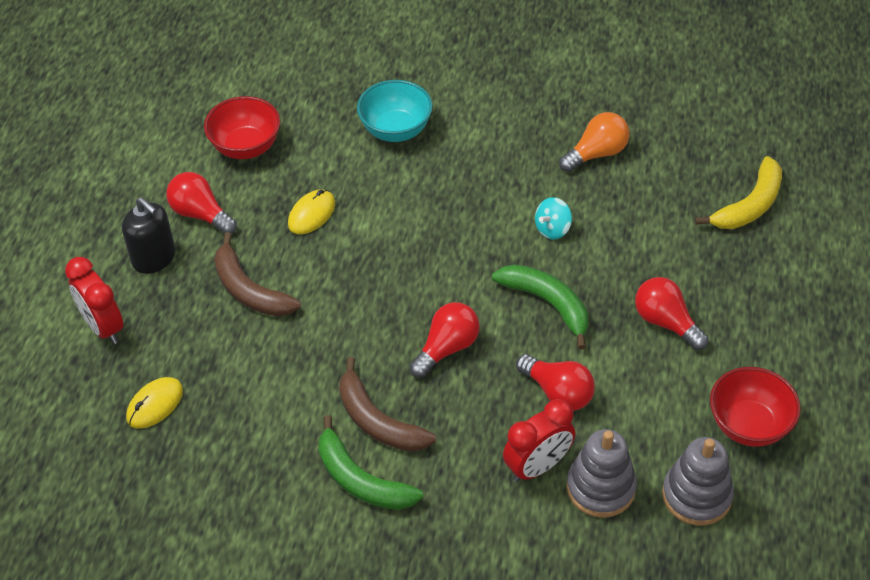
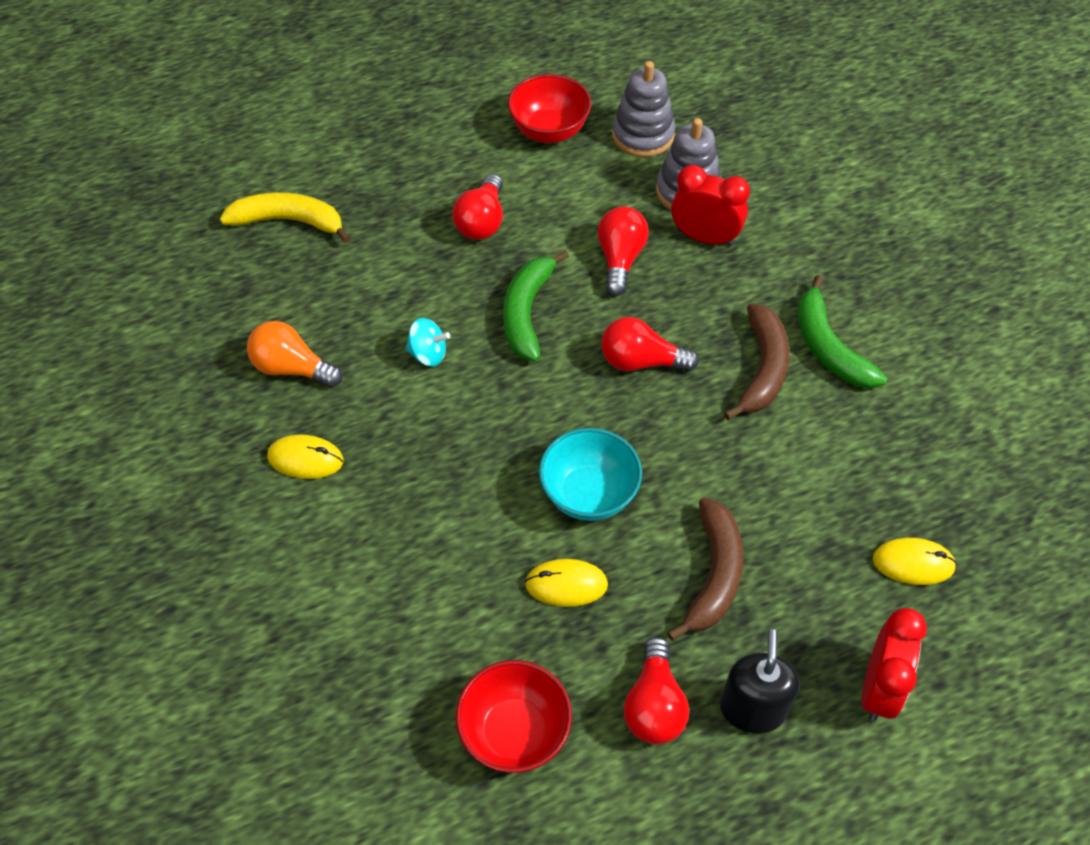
camera: 125 degrees left, 5 degrees up
(361, 480) = (828, 347): green banana -> green banana turned 150 degrees clockwise
(396, 130) = (376, 579): turquoise bowl -> turquoise bowl (589, 494)
(513, 132) = (305, 459): none -> yellow mouse

